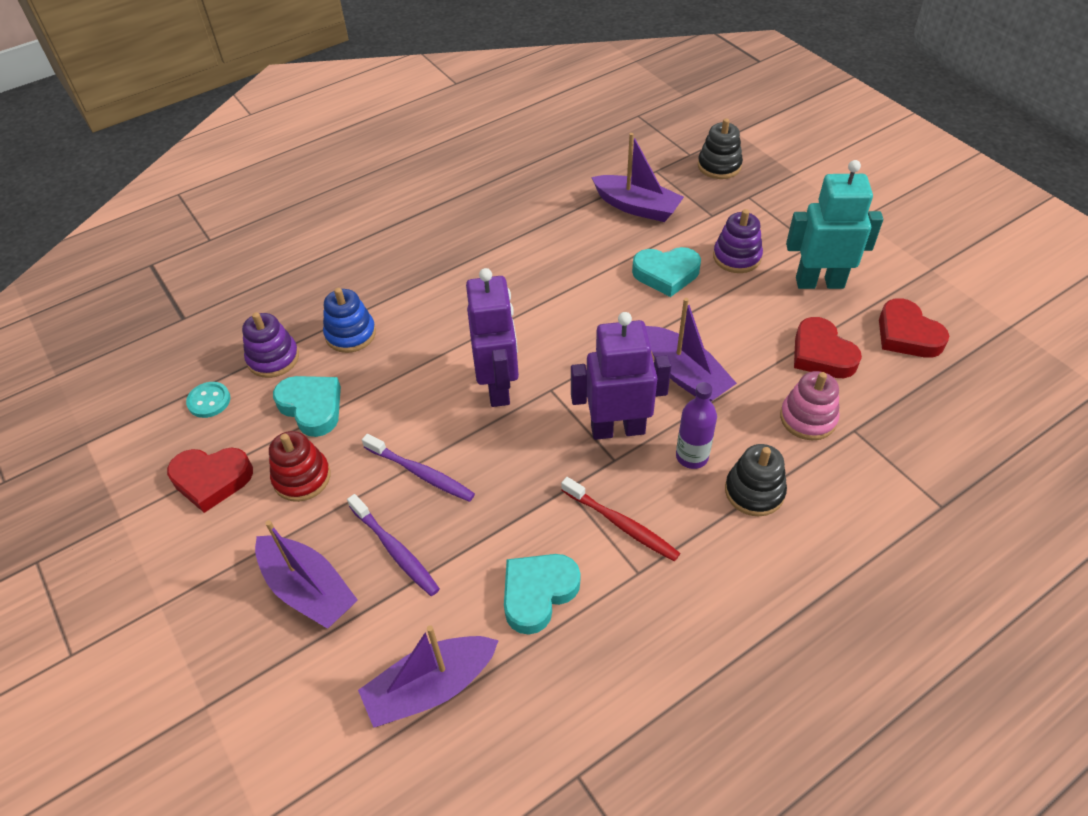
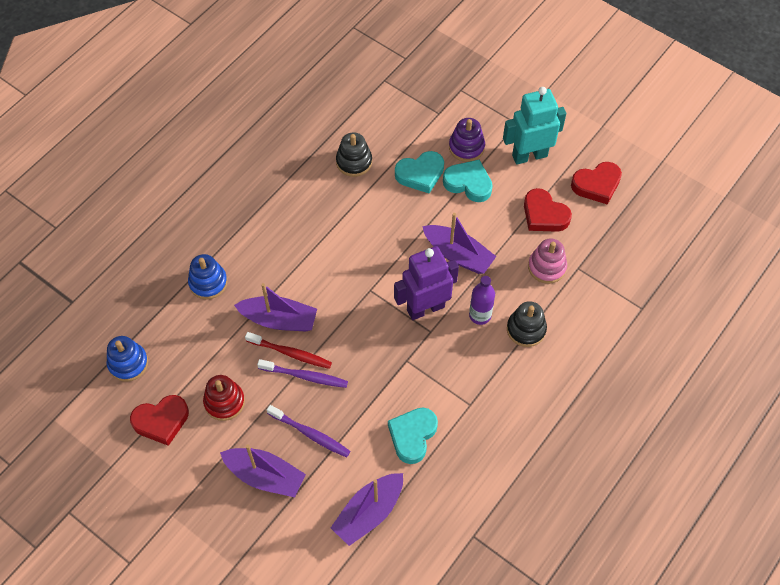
camera: 20 degrees left, 10 degrees up
(209, 401) = (128, 363): turquoise button -> blue stacking toy
(273, 358) = (159, 317): purple stacking toy -> none
(312, 407) = (206, 348): turquoise heart -> turquoise heart (468, 183)
(498, 387) = (333, 297): purple robot -> none
(621, 524) = (449, 375): red toothbrush -> red toothbrush (291, 353)
(637, 207) = (380, 118): purple boat -> purple boat (279, 320)
(719, 166) = (431, 65): black stacking toy -> black stacking toy (354, 162)
(907, 334) = (596, 185): red heart -> red heart turned 60 degrees counterclockwise

